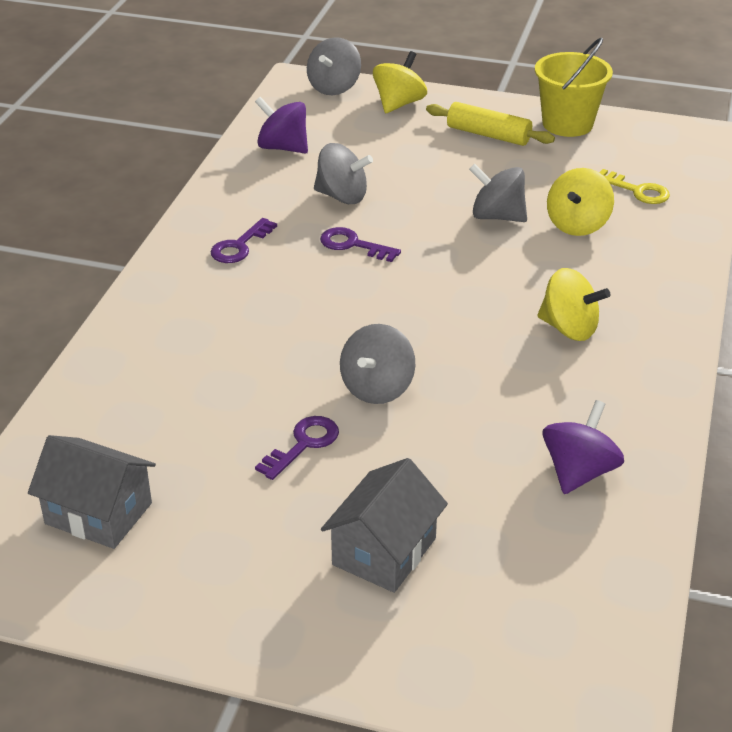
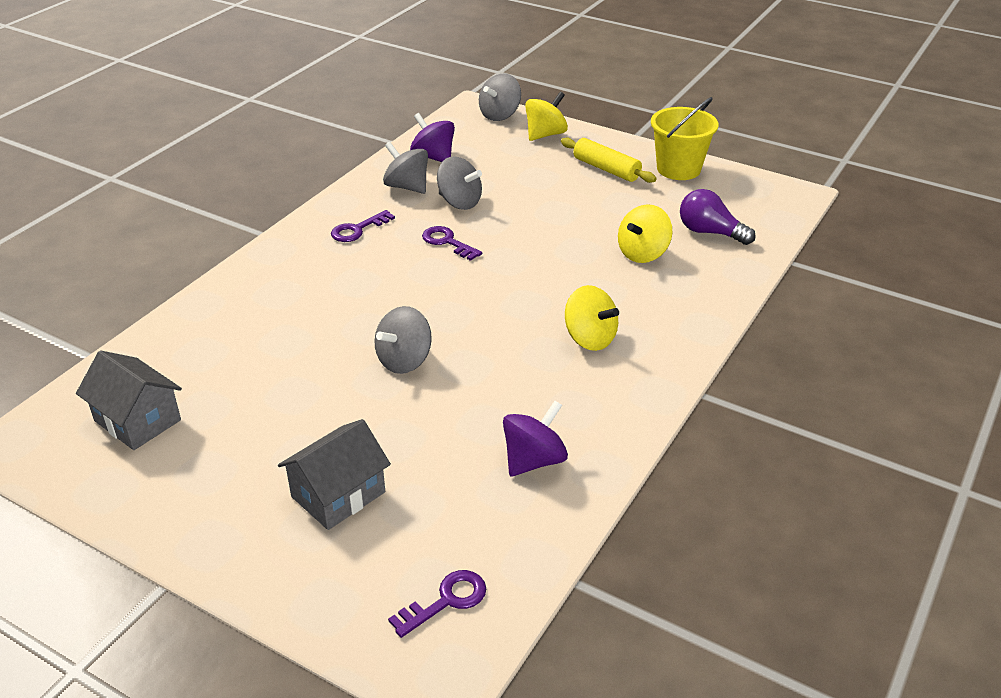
camera: 15 degrees right, 0 degrees up
(303, 444) = (321, 395): purple key -> purple key (446, 601)
(497, 216) = (578, 236): grey spinning top -> grey spinning top (407, 187)
(637, 190) = (710, 232): yellow key -> purple light bulb

